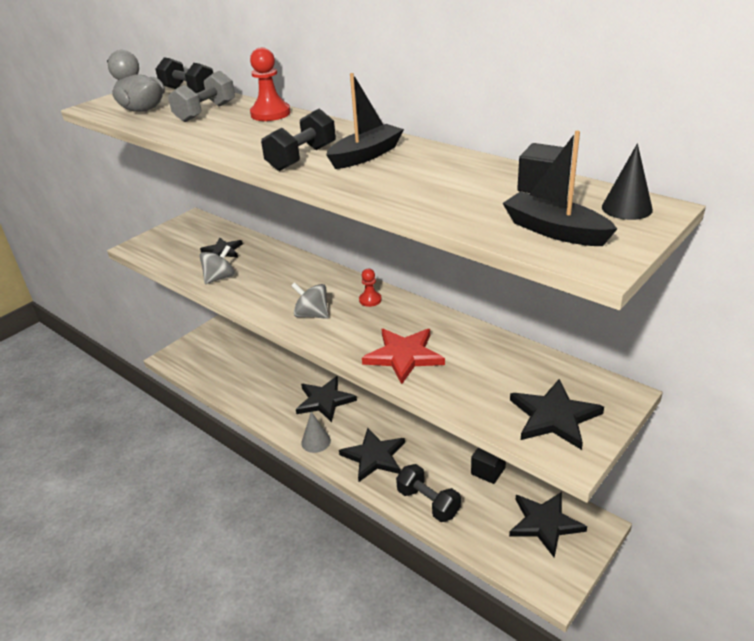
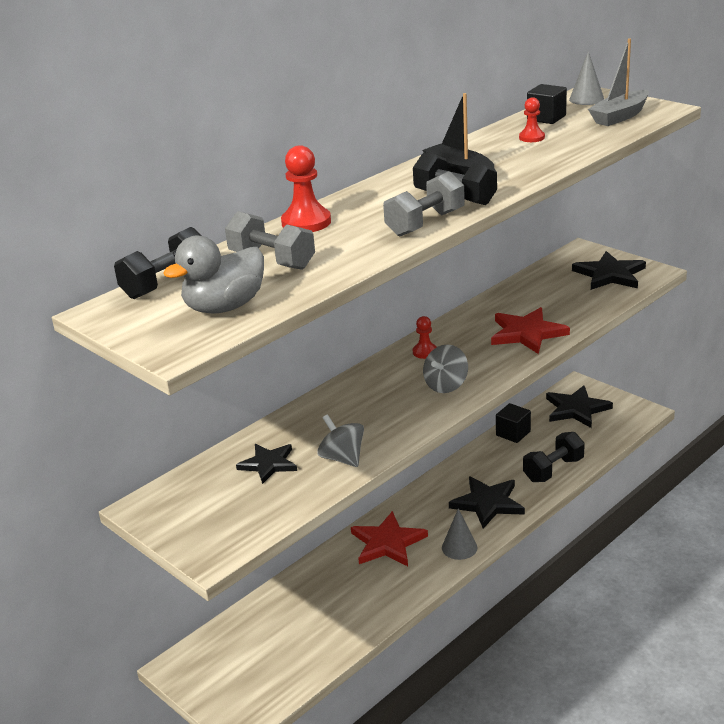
camera: 85 degrees left, 5 degrees down
(248, 151) = (425, 223): none -> grey dumbbell
(324, 400) = (387, 543): black star -> red star
(469, 182) = (531, 137): none -> red pawn
(555, 230) = (619, 116): black boat -> grey boat
(627, 208) = (586, 99): black cone -> grey cone

